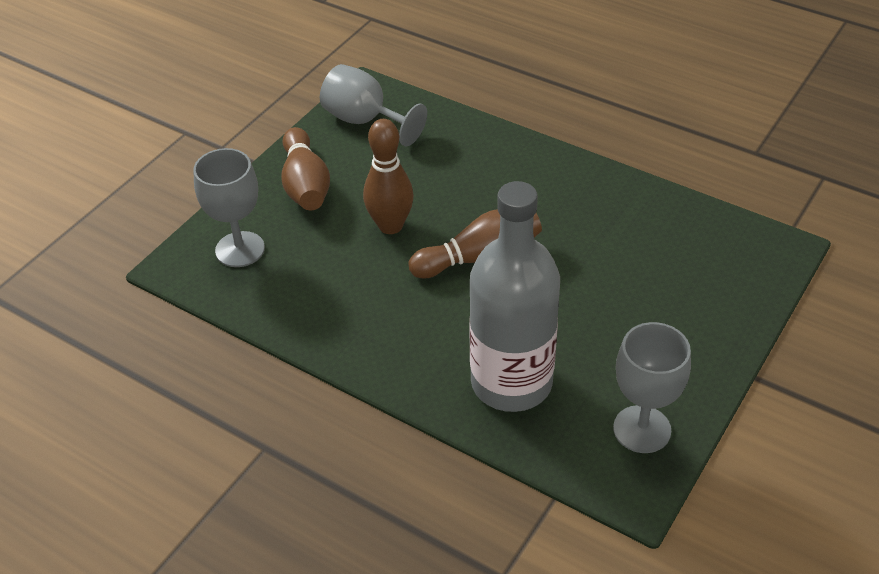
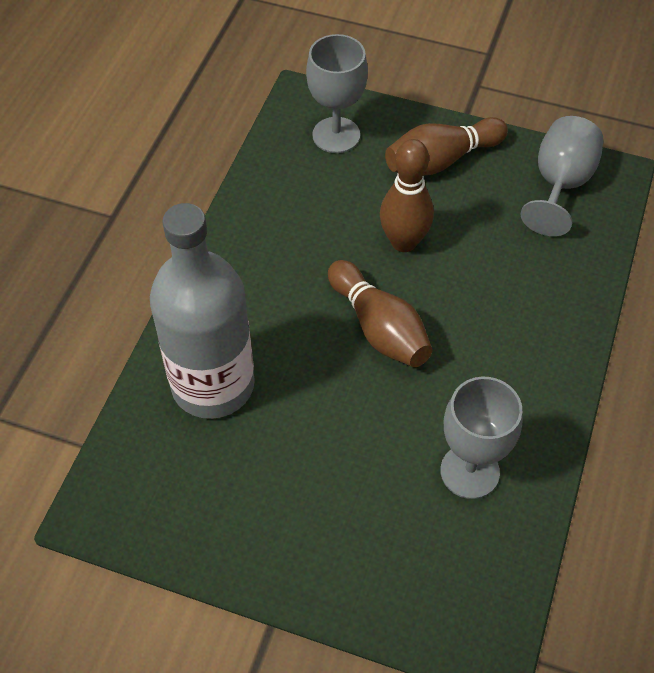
camera: 75 degrees right, 10 degrees up
(642, 429) = (172, 511): grey goblet -> grey goblet (469, 471)

